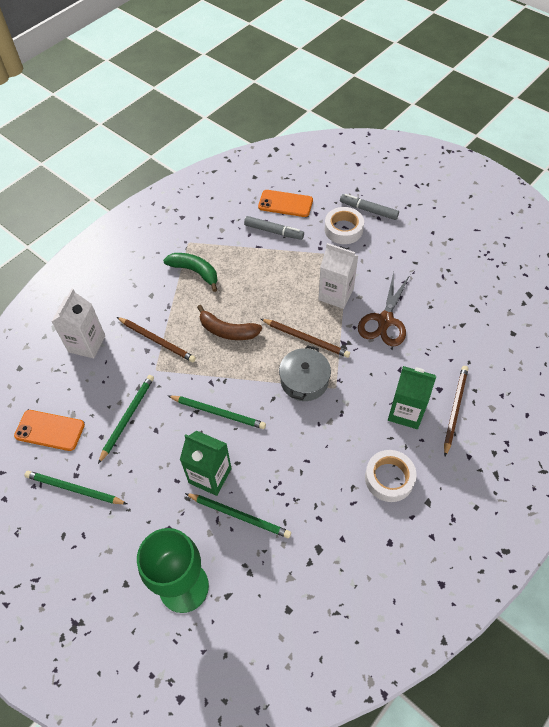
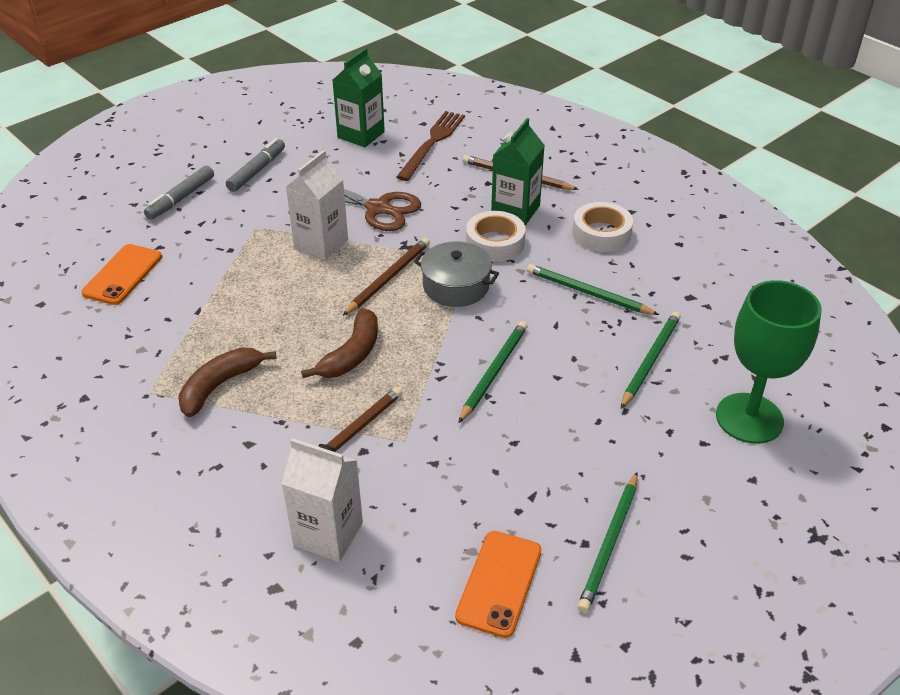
camera: 85 degrees left, 15 degrees down
(127, 417) = (487, 476): green pencil -> green pencil (588, 293)
(195, 272) = (220, 385): green banana -> brown banana
(210, 475) = (592, 385): green carton -> green carton (361, 135)
(274, 231) = (175, 292): grey marker -> grey marker (257, 171)
(343, 229) = (205, 224): white tape -> white tape (495, 243)
(484, 343) = (432, 143): none -> brown fork

